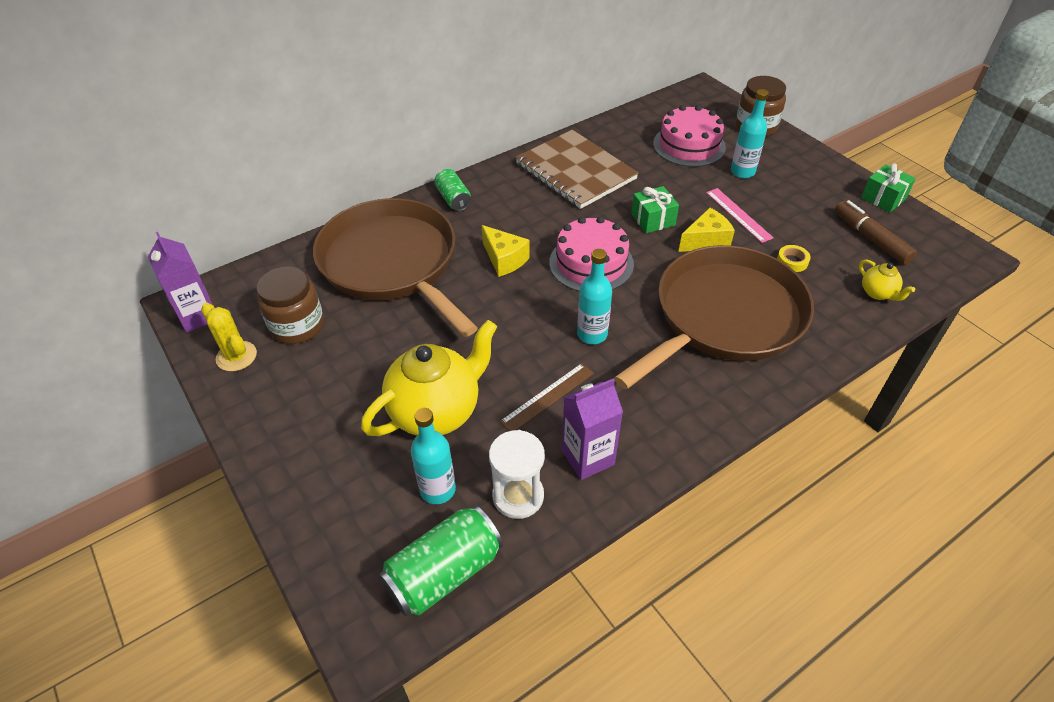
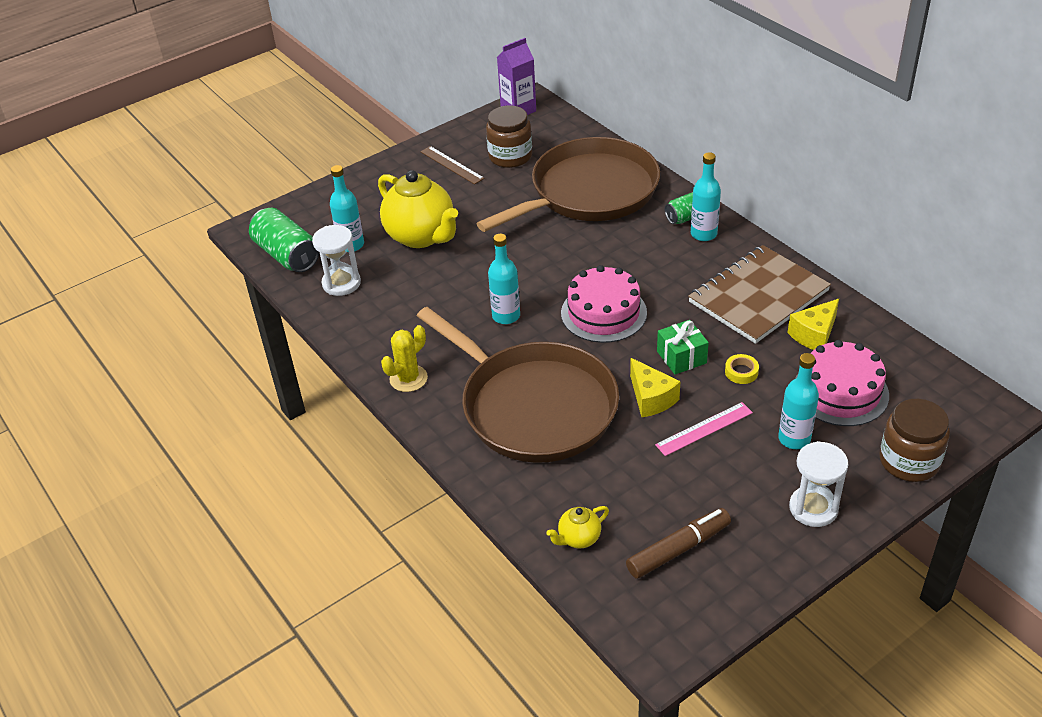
camera: 90 degrees right, 5 degrees down
(236, 356) = (477, 136): yellow cactus -> yellow cactus (408, 378)
(483, 193) = (703, 234): none -> turquoise bottle
(504, 259) = (602, 256): yellow cheese -> yellow cheese (814, 335)
(547, 397) = (434, 293): brown ruler -> brown ruler (452, 165)
(588, 457) = (372, 317): purple carton -> none
(792, 261) = (625, 468): yellow tape -> yellow tape (741, 372)
(811, 171) = (813, 508): none -> white hourglass
(883, 198) = (768, 578): green gift -> none

